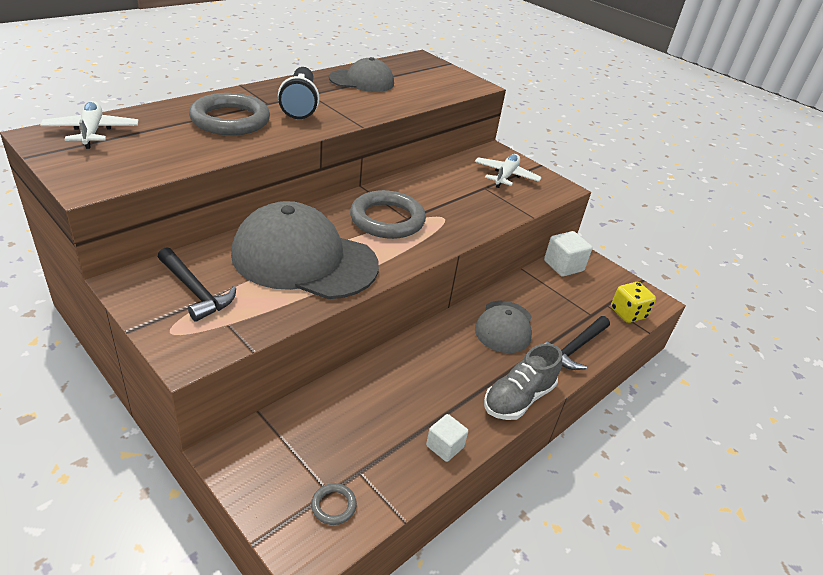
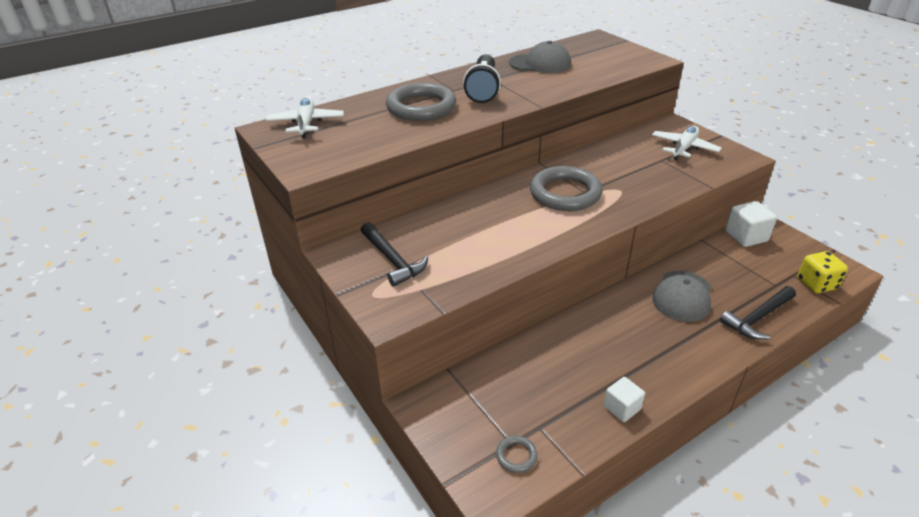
camera: 15 degrees right, 0 degrees up
(304, 259) = (488, 231): grey cap -> none
(518, 398) = (697, 365): grey shoe -> none

